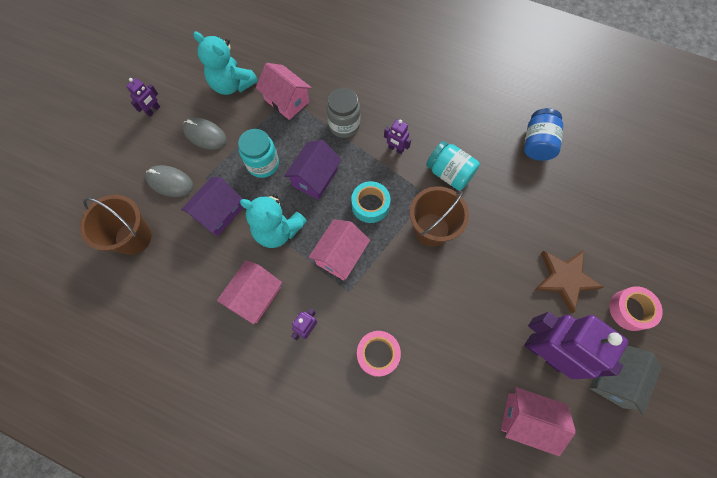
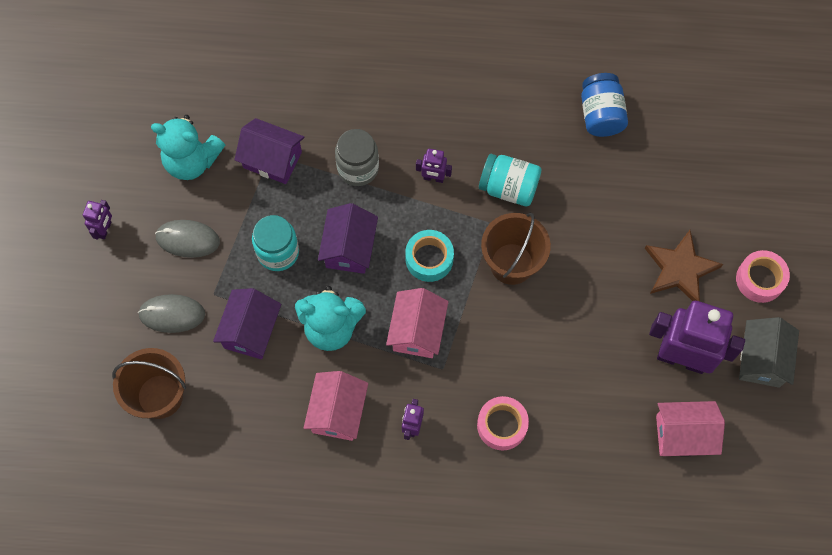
camera: 20 degrees left, 0 degrees up
(287, 101) = (272, 160): pink house -> purple house

